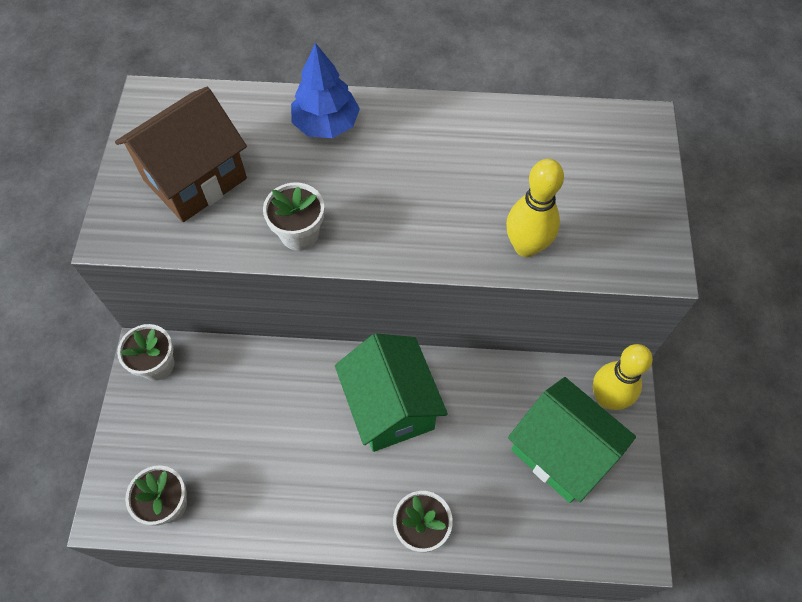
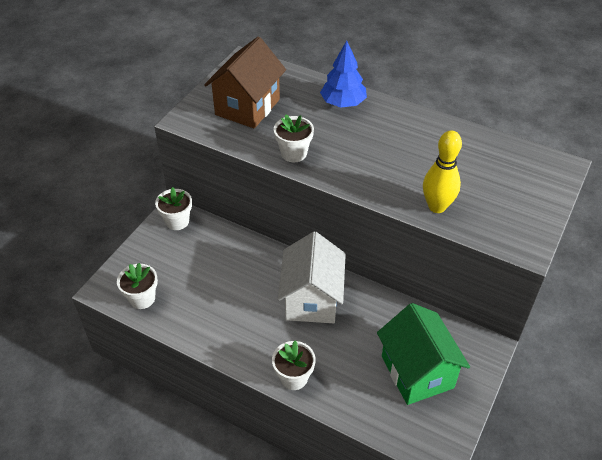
camera: 25 degrees right, 15 degrees down
(195, 179) = (247, 107): brown house -> brown house turned 45 degrees counterclockwise
(391, 407) = (312, 299): green house -> white house
(607, 398) = (470, 352): yellow bowling pin -> none

